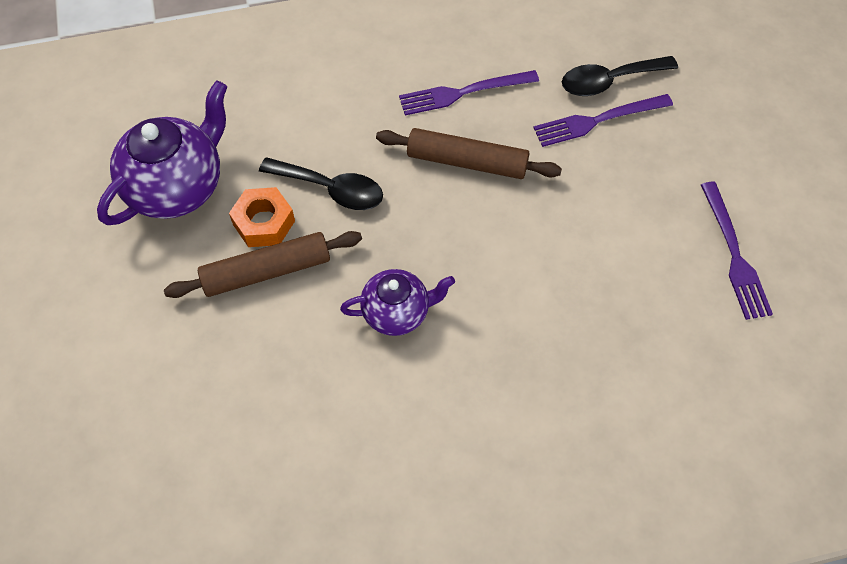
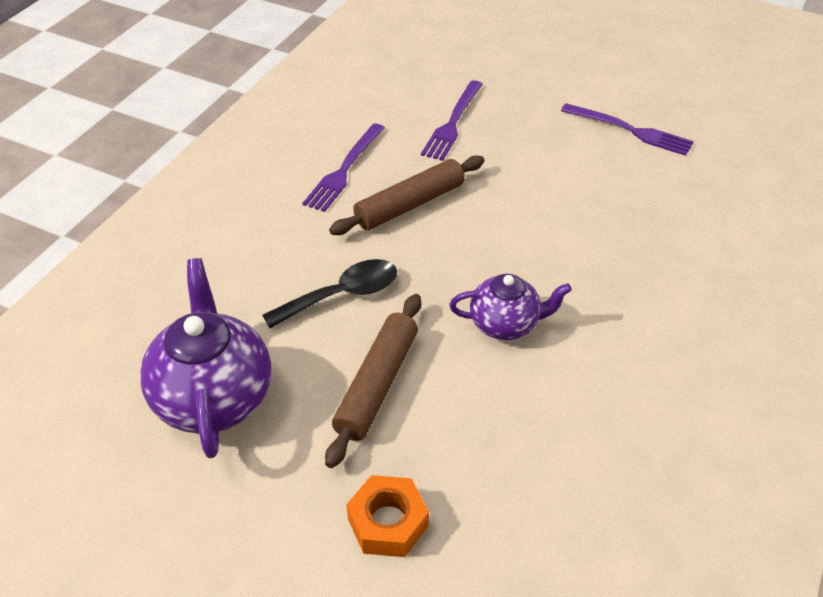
camera: 50 degrees left, 15 degrees down
(264, 223) = (325, 357): orange nut -> orange nut (388, 522)
(397, 312) = (505, 324): purple teapot -> purple teapot turned 60 degrees clockwise
(609, 81) = (426, 99): black spoon -> none

